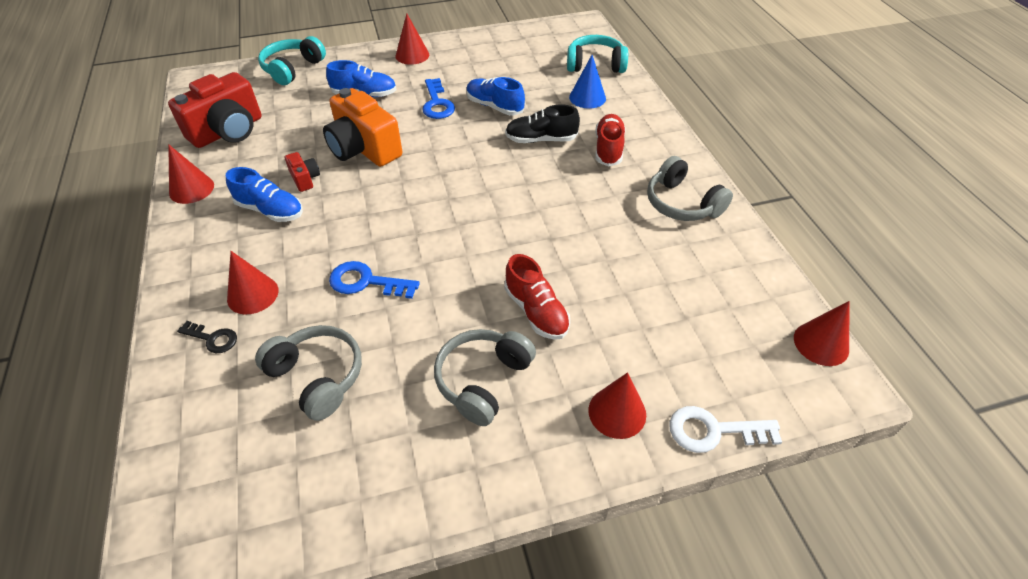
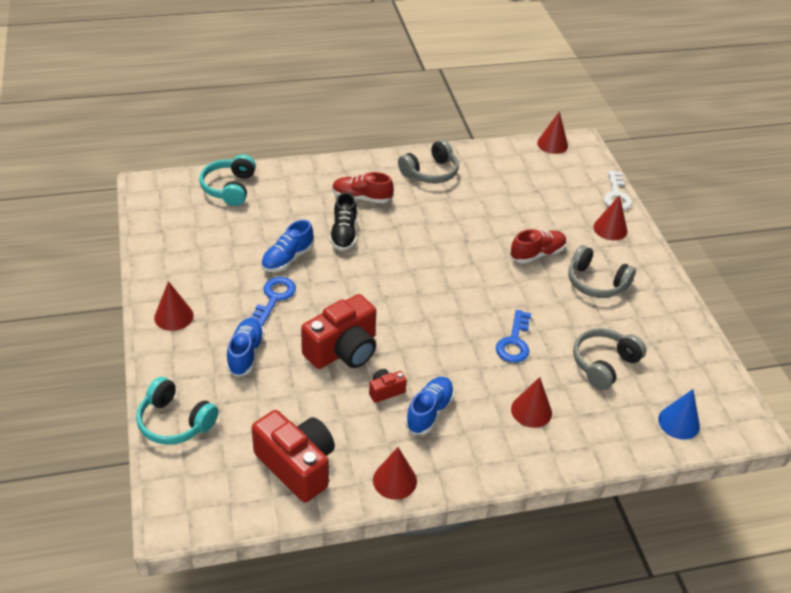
camera: 90 degrees left, 5 degrees down
(212, 338) = (577, 430): black key -> none
(364, 149) = (343, 350): orange camera -> red camera
(437, 103) = (274, 298): blue key -> blue key turned 60 degrees counterclockwise
(587, 97) = (284, 200): blue cone -> blue cone (678, 422)

